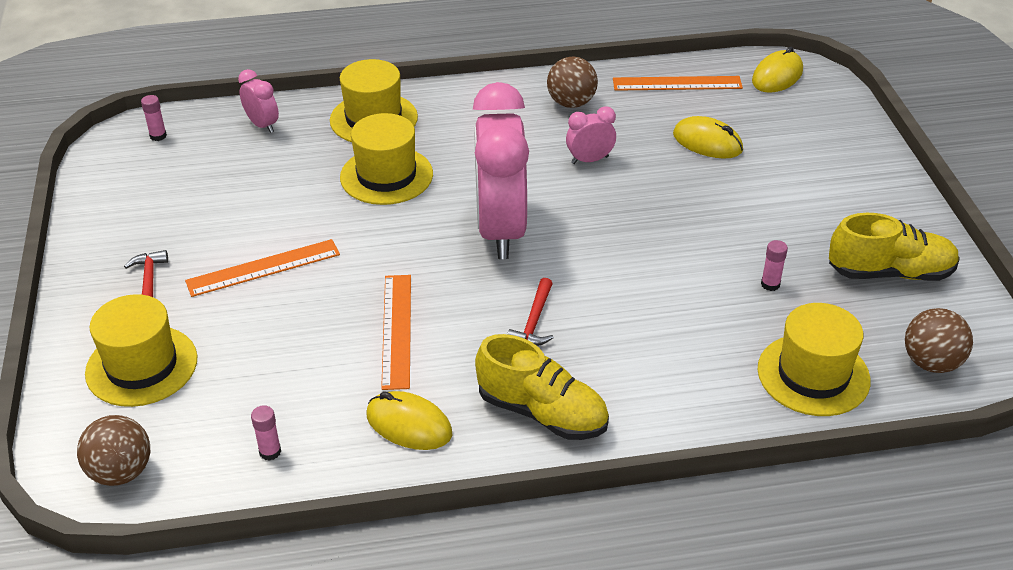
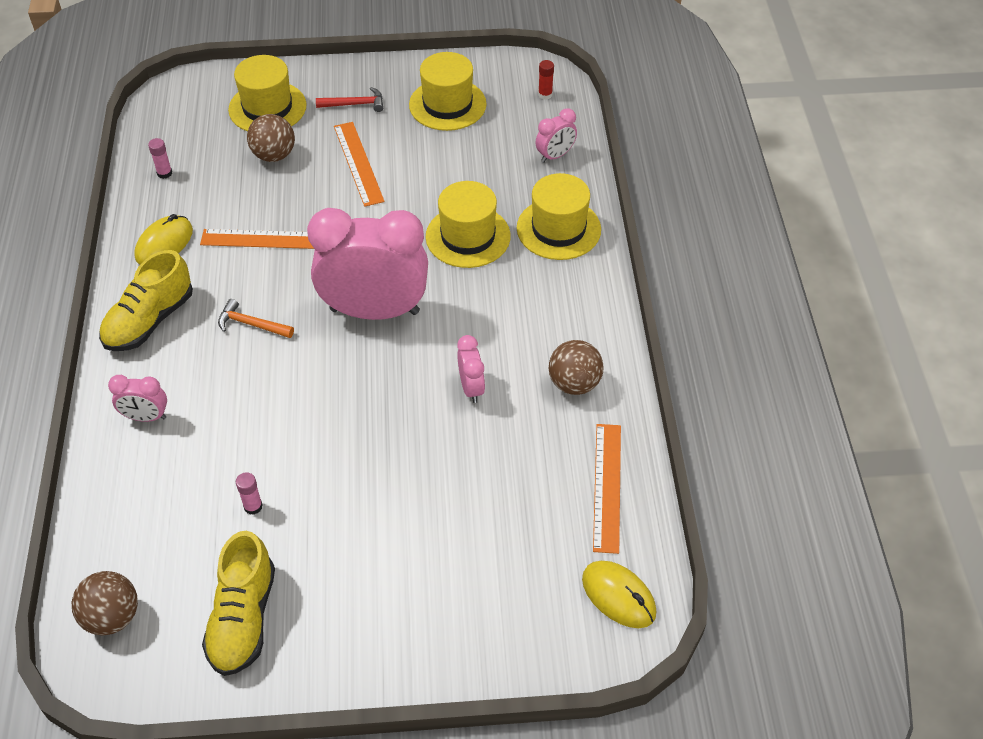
camera: 95 degrees right, 10 degrees up
(121, 472) = (172, 106): brown ball -> brown ball (274, 155)
(158, 136) = (545, 94): pink glue stick -> red glue stick
(534, 322) = (251, 324): red hammer -> orange hammer
(685, 386) = (146, 417): none -> pink clock
(707, 142) = (489, 496): yellow mouse -> none
(813, 375) = (129, 514): yellow hat -> yellow hat (447, 104)

